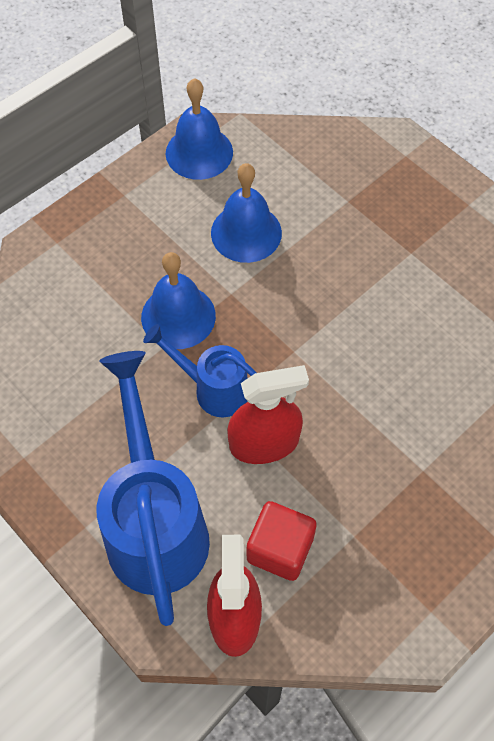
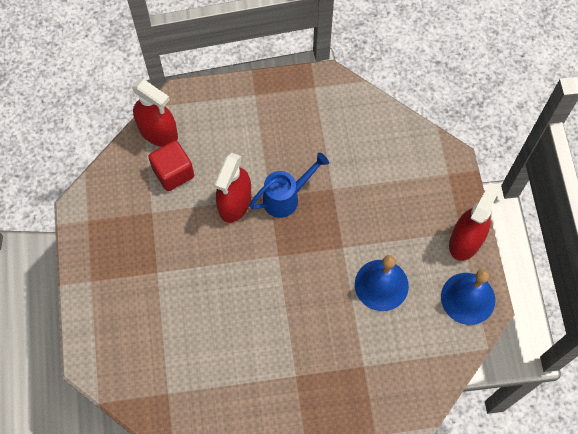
camera: 125 degrees right, 5 degrees up
(132, 185) = (465, 241): none -> red spray bottle
(155, 523) = (232, 125): blue watering can -> none
(178, 316) = (347, 208): blue bell -> none

